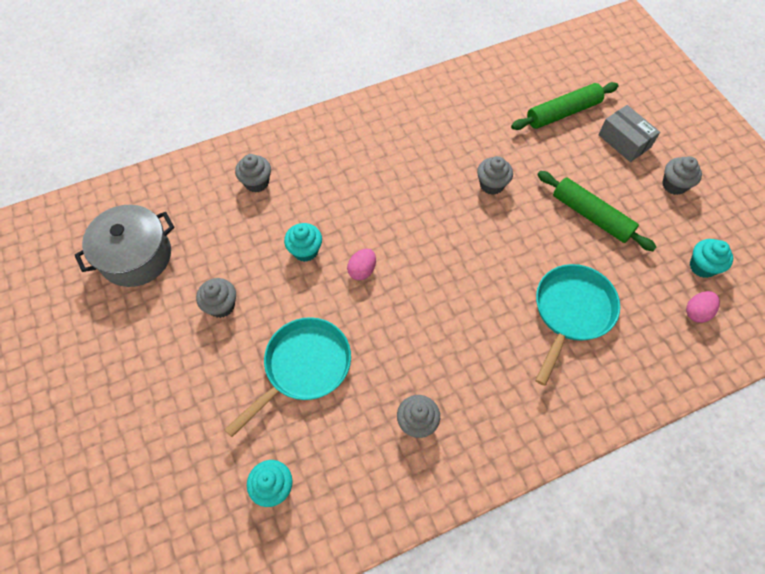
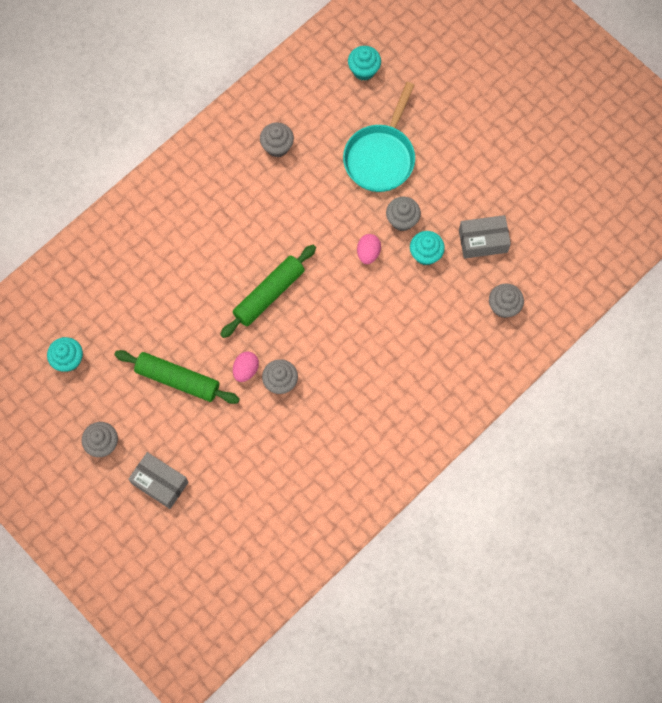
camera: 160 degrees right, 10 degrees up
(136, 256) = (568, 199): grey pot -> none
(221, 305) = (471, 182): grey cupcake -> grey cupcake (402, 220)
(243, 244) = (483, 241): none -> grey box
(563, 113) = (231, 499): green rolling pin -> green rolling pin (269, 294)
(571, 312) = (177, 276): turquoise pan -> none
(697, 312) = (70, 312): pink egg -> pink egg (246, 370)

